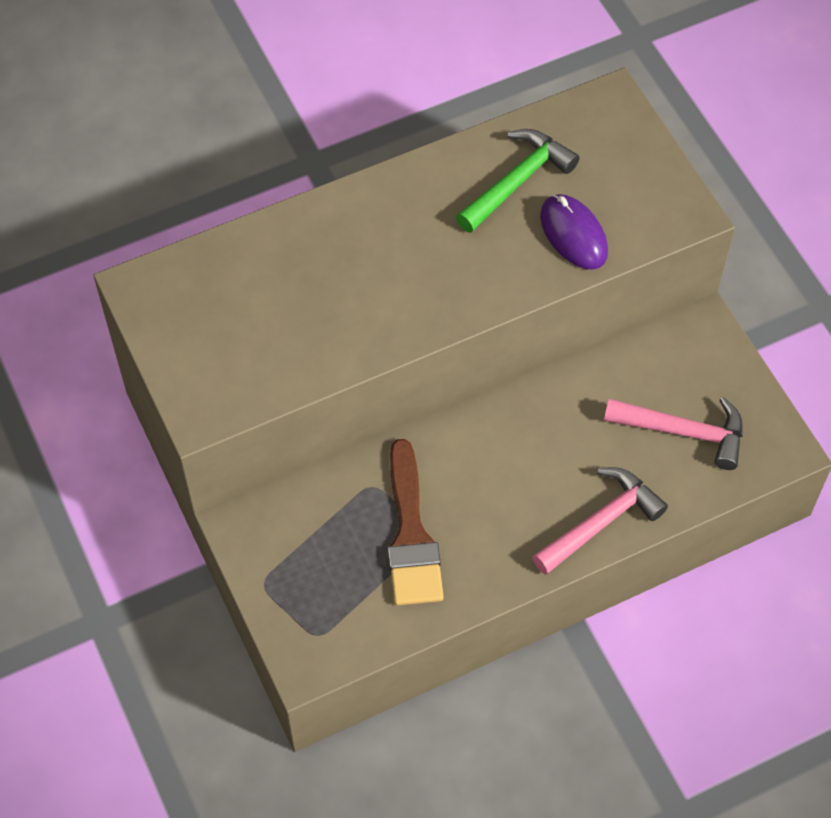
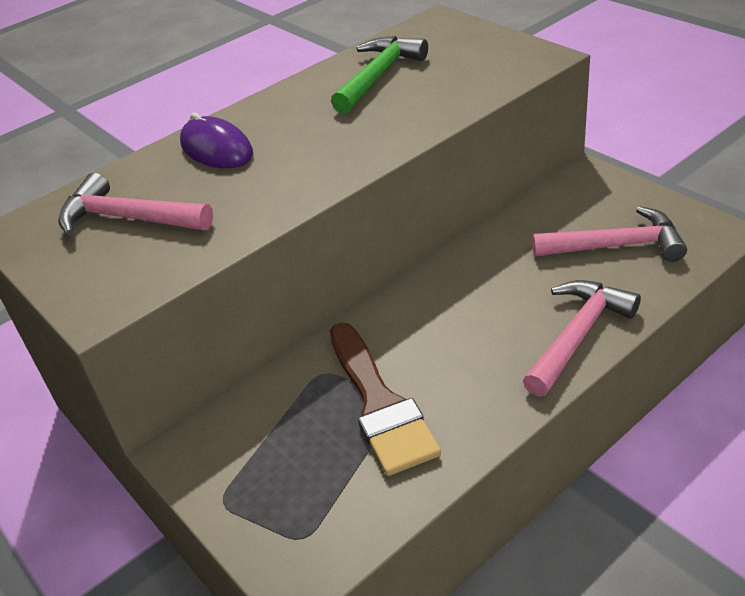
camera: 10 degrees left, 20 degrees down
(238, 311) = (128, 218): none -> pink hammer
(573, 234) = (447, 91): purple mouse -> purple mouse (216, 149)

